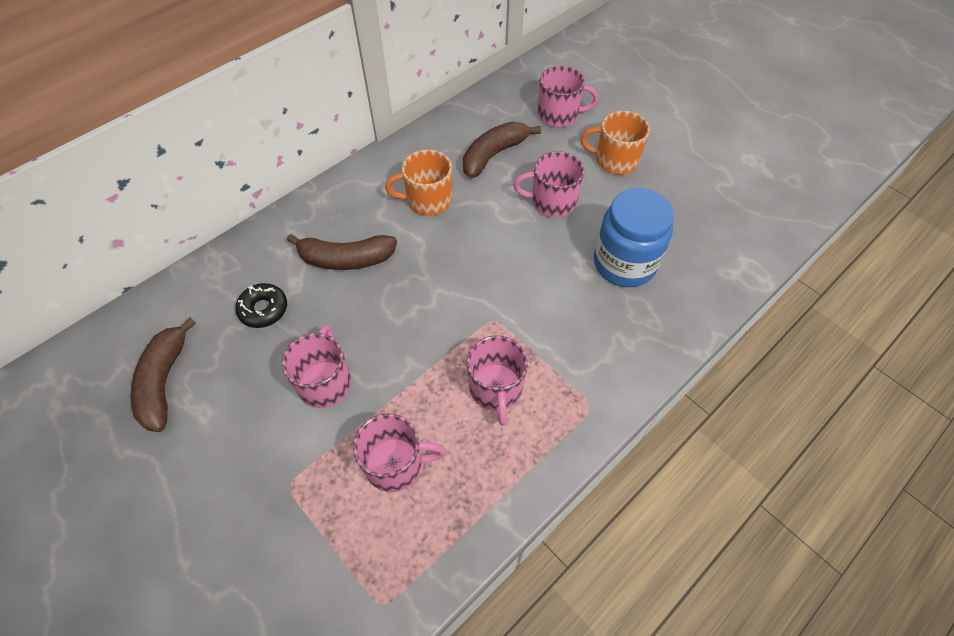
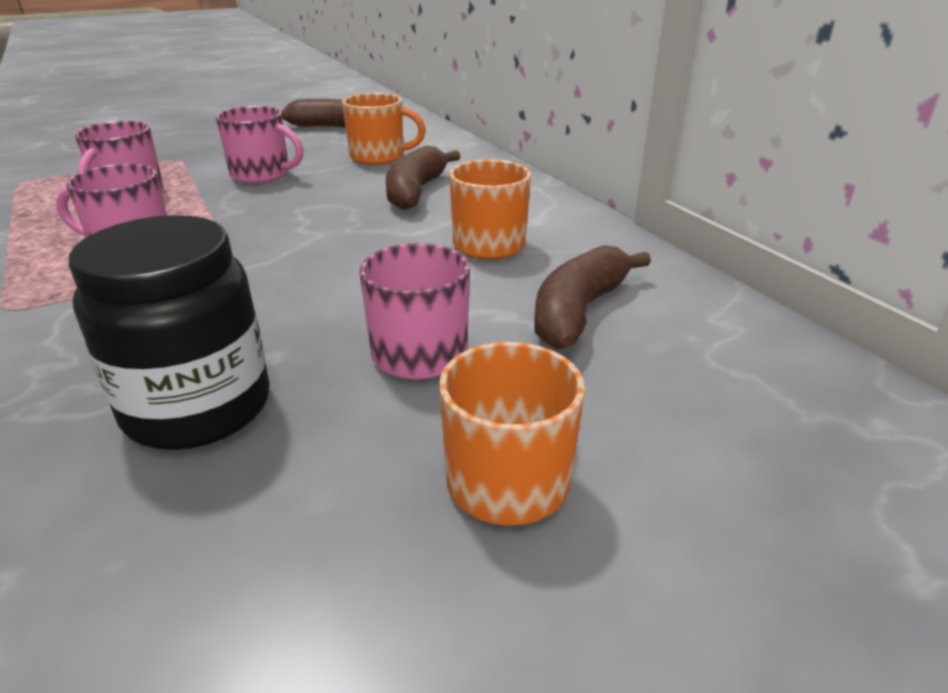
camera: 105 degrees right, 25 degrees down
(263, 309) = (379, 157): black donut -> orange mug
(494, 154) = (579, 311): brown banana -> brown banana turned 120 degrees counterclockwise
(559, 115) = (706, 419): pink mug -> none
(624, 263) = (198, 407): blue jar -> black jar

